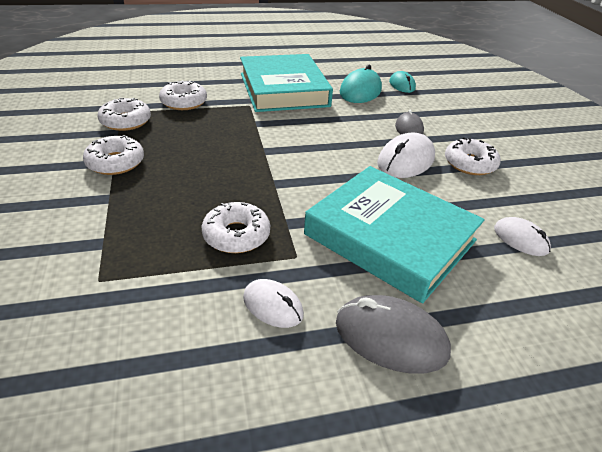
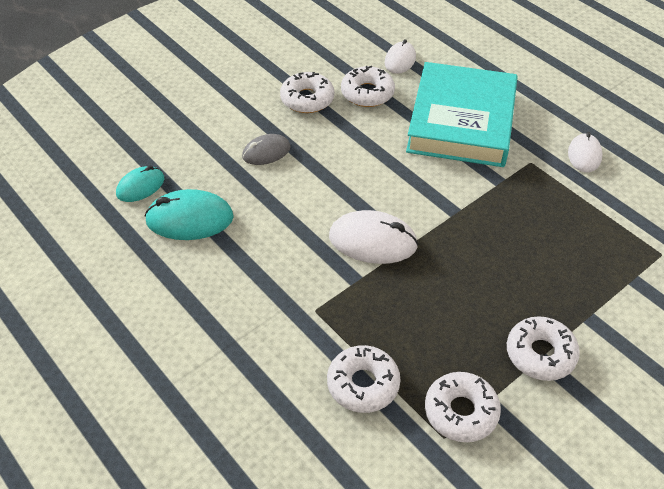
camera: 115 degrees left, 10 degrees up
(236, 235) = (543, 204): white donut -> white donut (367, 93)
(283, 89) = (241, 296): turquoise book -> none
(390, 337) = (553, 99): grey mouse -> none
(405, 160) = (337, 139): white mouse -> white mouse (373, 241)

